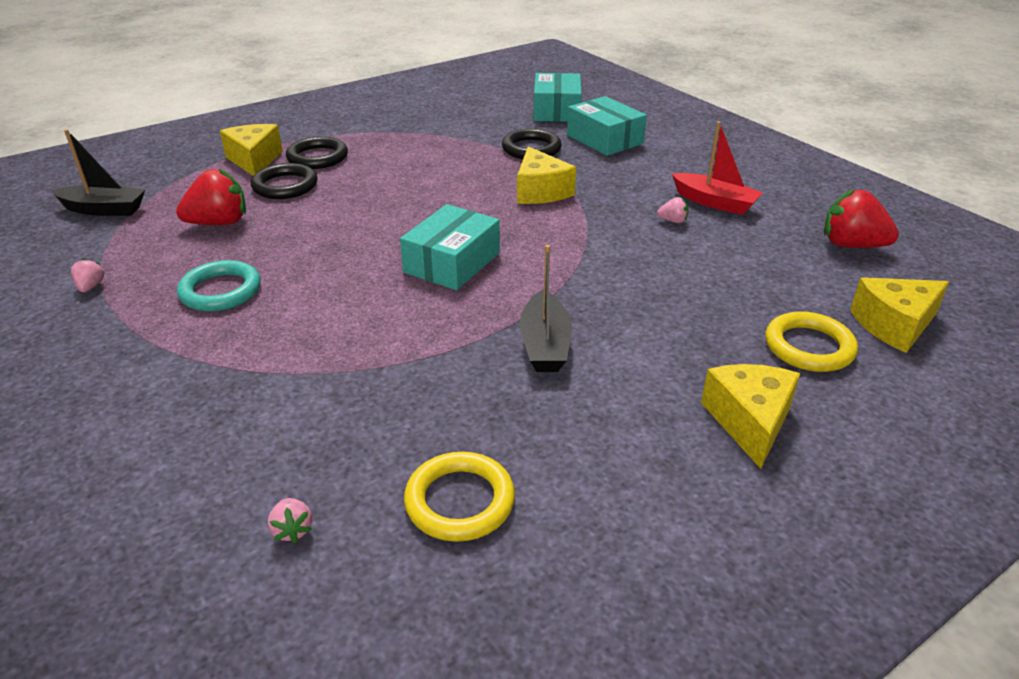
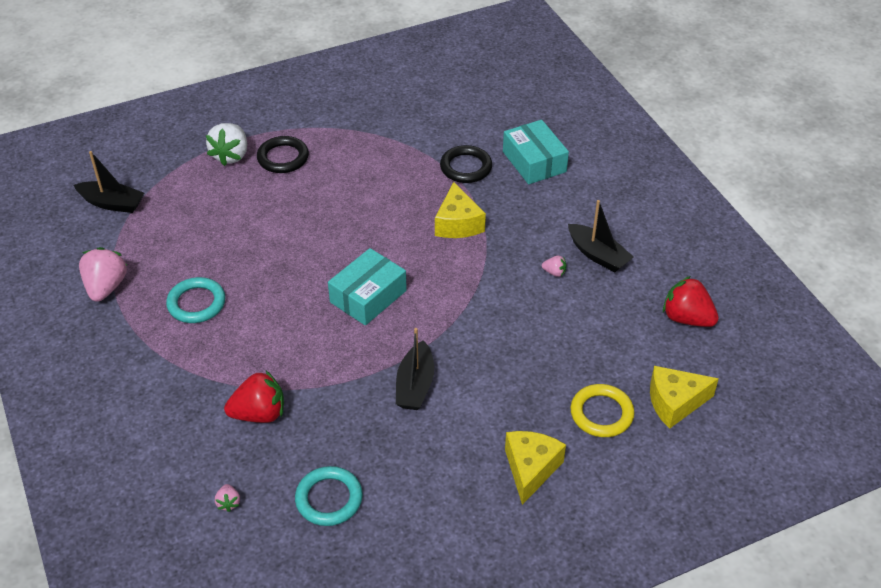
camera: 10 degrees right, 10 degrees up
(91, 287) = (106, 287): pink strawberry -> pink strawberry, size x2.15
(219, 223) = (199, 230): red strawberry -> red strawberry (259, 414)
(254, 160) = (231, 155): yellow cheese -> white strawberry
(285, 186) = (253, 192): black ring -> none
(460, 501) = (329, 499): yellow ring -> turquoise ring
(556, 110) = (504, 114): turquoise box -> none
(715, 202) = (598, 255): red boat -> black boat

